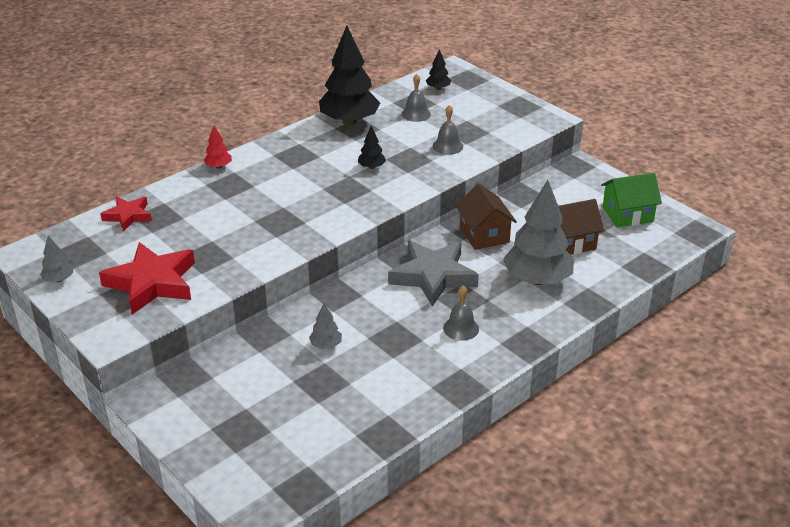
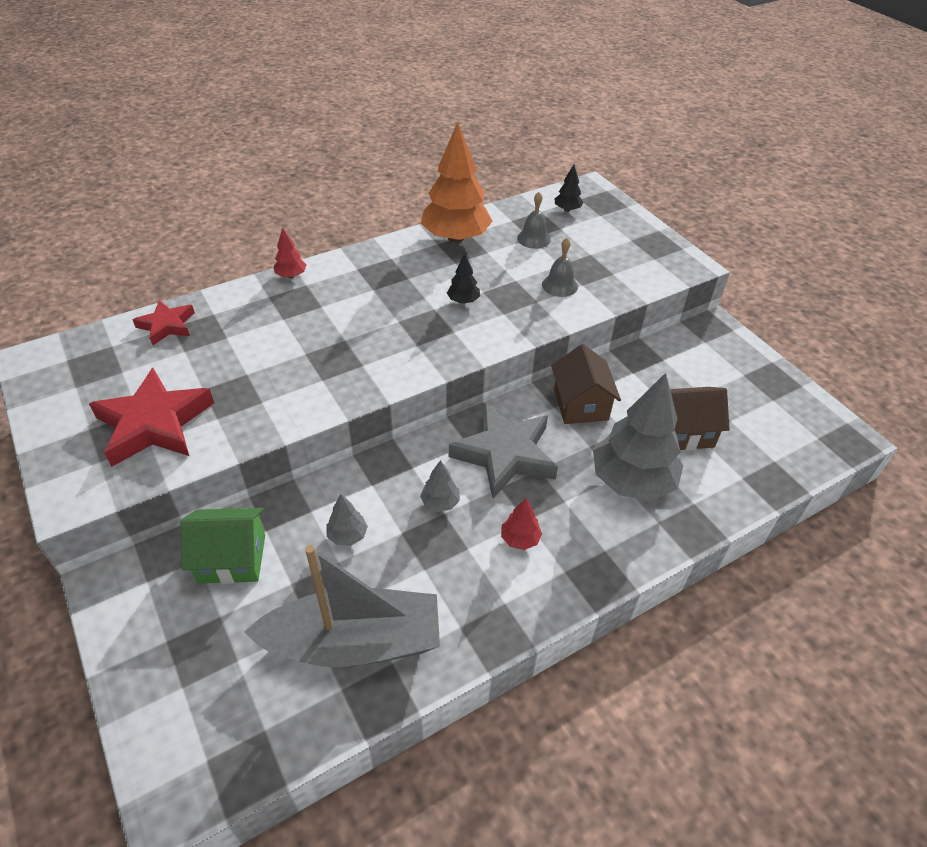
camera: 10 degrees right, 10 degrees up
(58, 279) = (52, 401): grey tree -> grey tree (440, 502)
(349, 121) = (455, 238): black tree -> orange tree
(355, 407) = (354, 642): none -> grey boat
(461, 328) = (520, 539): grey bell -> red tree
(627, 214) = (762, 403): green house -> green house (232, 558)

